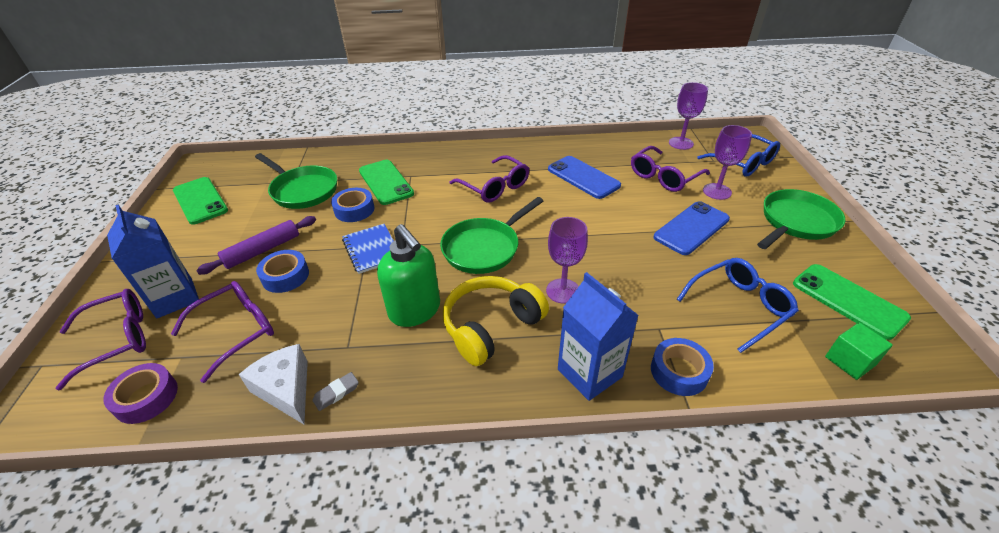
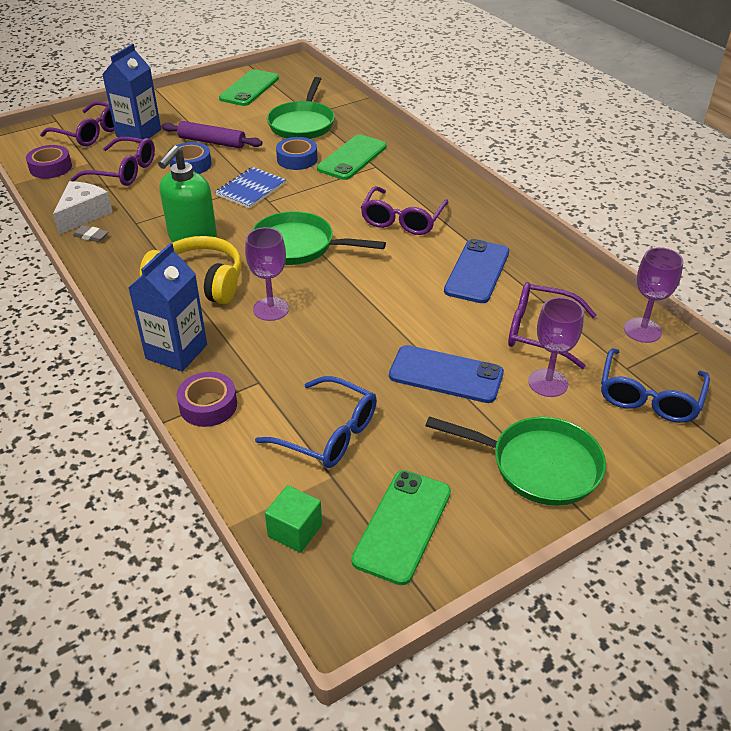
camera: 60 degrees right, 0 degrees up
(679, 371) = (208, 405): blue tape -> purple tape

